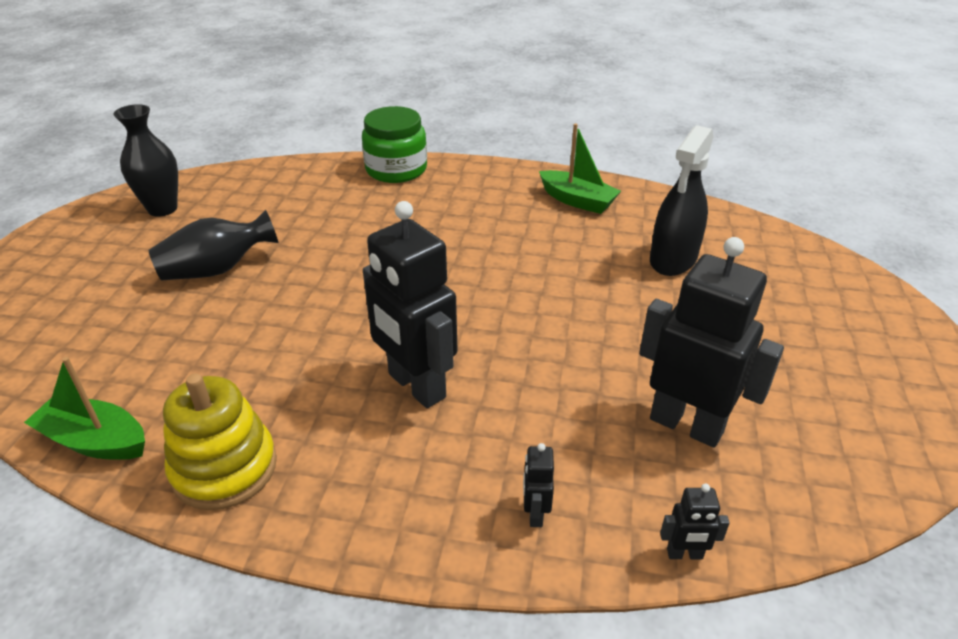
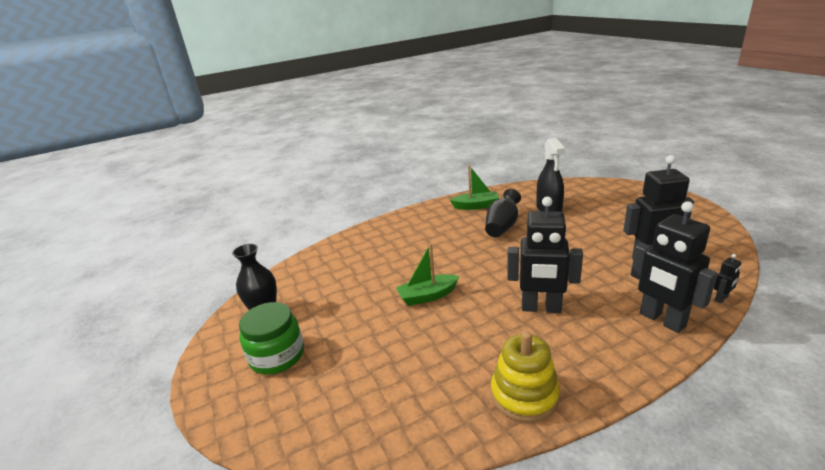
camera: 35 degrees left, 10 degrees down
(95, 441) = (440, 434): green boat -> green boat (427, 296)
(217, 270) = (356, 322): black vase -> black vase (502, 227)
(396, 169) = (370, 232): green jar -> green jar (277, 356)
(535, 513) = (661, 320): black robot -> black robot, size x2.39

